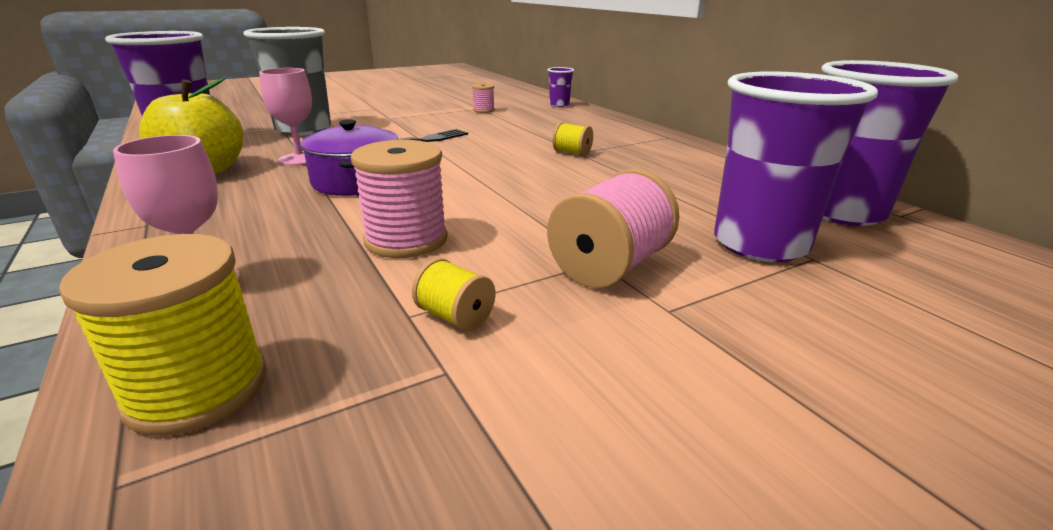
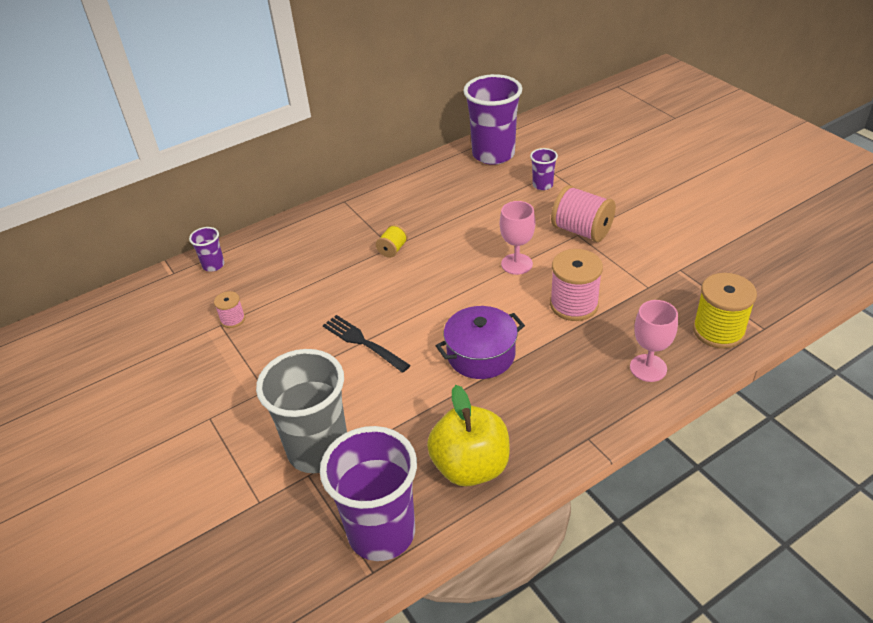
camera: 90 degrees left, 15 degrees up
(299, 159) = (428, 411): pink goblet -> pink goblet (516, 264)
(455, 317) = (643, 273): yellow spool -> none
(760, 244) = (542, 185): purple cup -> purple cup, size x0.46

